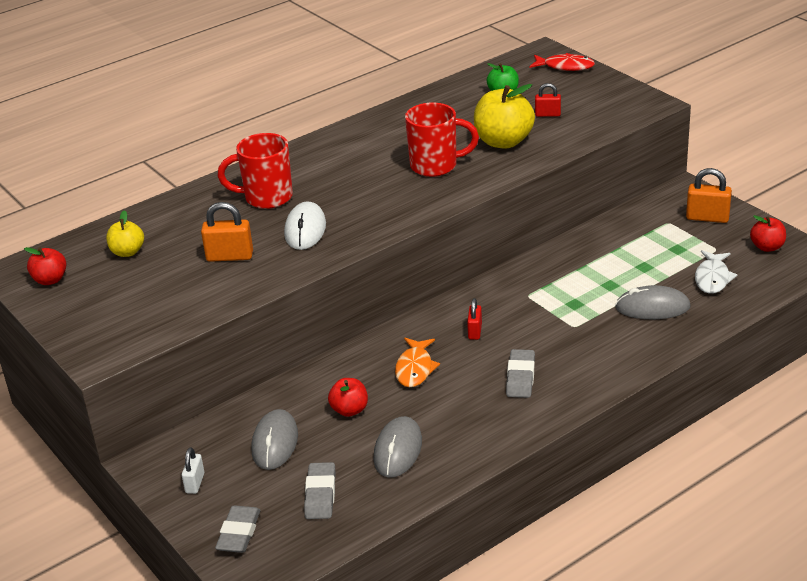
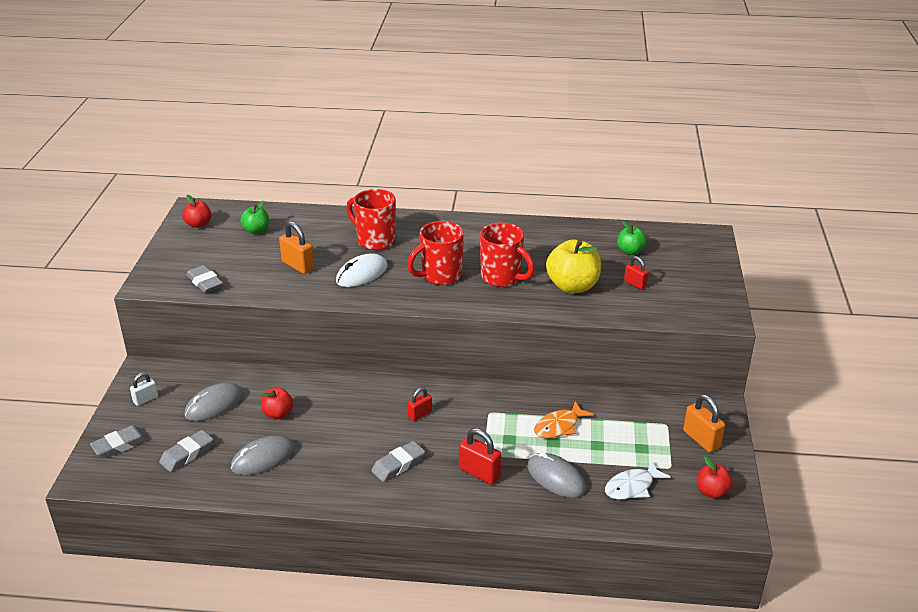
camera: 40 degrees right, 0 degrees up
(127, 252) = (256, 231): yellow apple -> green apple
(159, 321) = (205, 282): none -> grey eraser
(379, 193) = (440, 276): none -> red mug
(415, 369) = (350, 414): orange fish -> orange fish (559, 426)
(565, 66) = (707, 255): red fish -> none
(592, 341) = (479, 473): none -> red padlock

